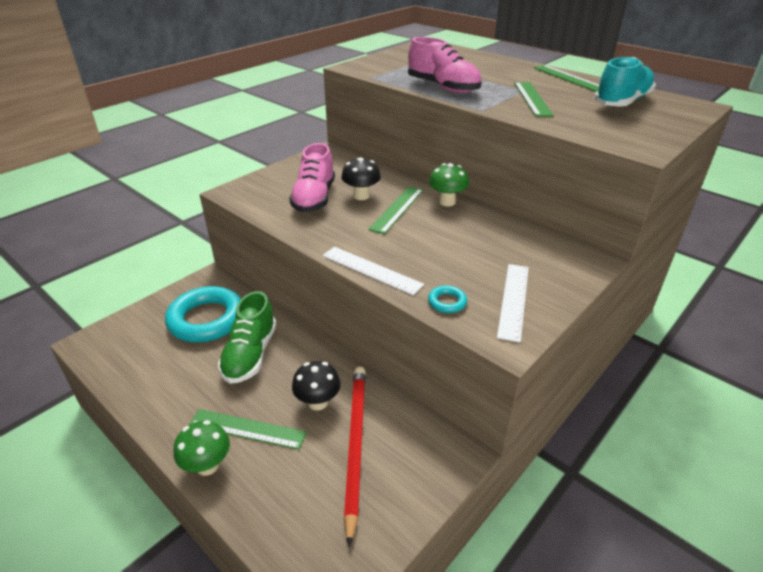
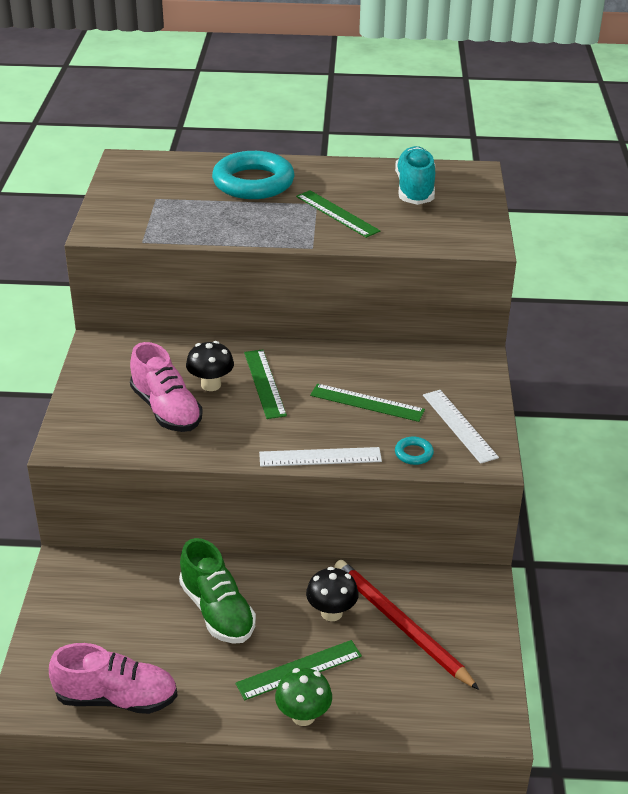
camera: 40 degrees left, 0 degrees up
(206, 319) = (125, 606): turquoise ring -> turquoise ring (253, 183)
(443, 88) = (237, 229): pink shoe -> pink shoe (116, 698)
(447, 202) = (301, 354): green mushroom -> none
(569, 78) = (336, 170): green ruler -> green ruler (367, 403)

